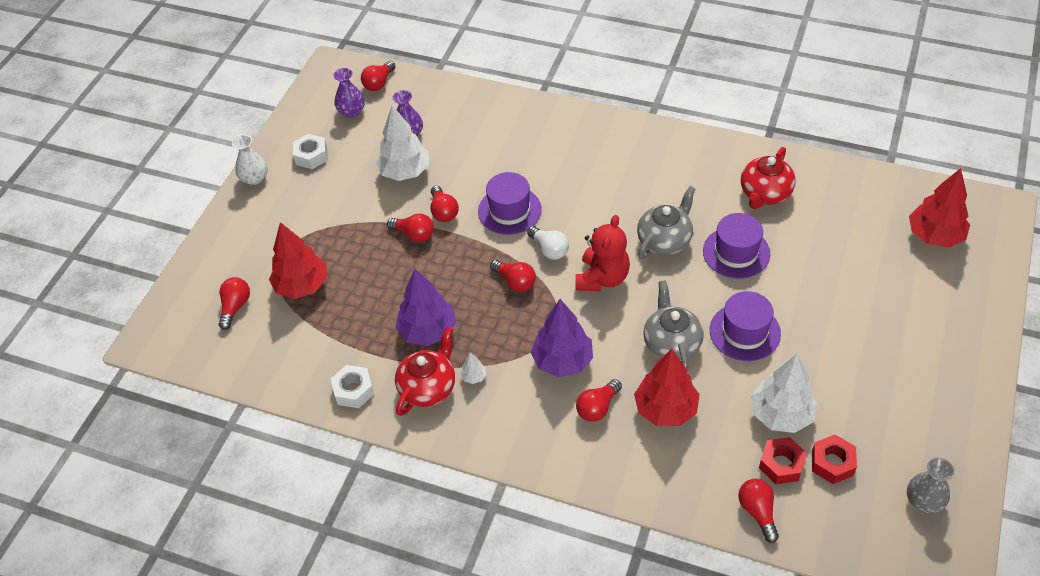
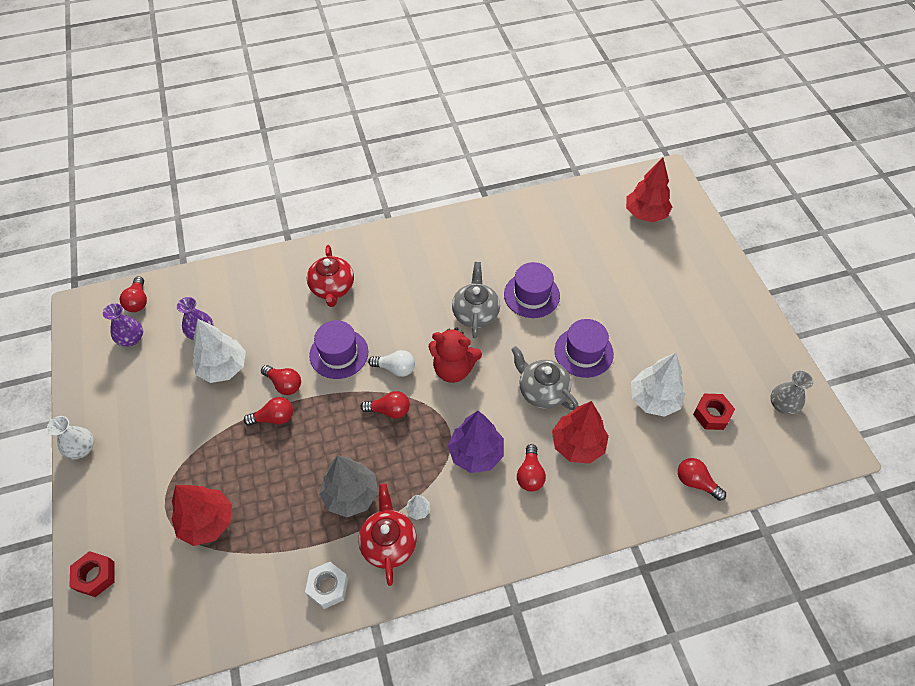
camera: 40 degrees left, 5 degrees up
(235, 307) = (157, 580): red light bulb -> none
(311, 156) = (123, 398): white nut -> none
(428, 331) = (351, 495): purple tree -> grey tree
(602, 278) = (453, 369): red teddy bear -> red teddy bear turned 120 degrees clockwise
(765, 193) = (516, 240): red teapot -> red teapot (332, 288)
(781, 464) = (682, 437): red nut -> red nut (95, 576)

